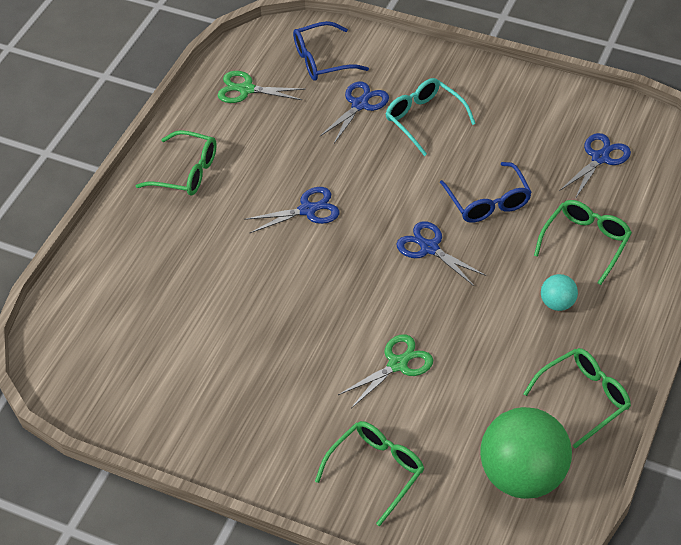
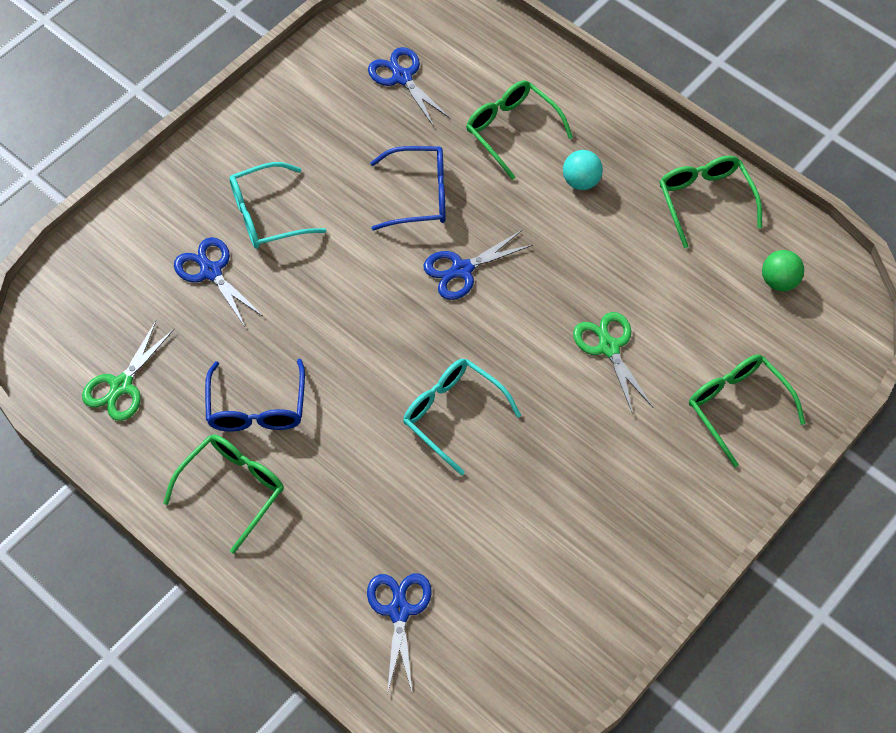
camera: 75 degrees left, 10 degrees up
(294, 278) = (452, 414): none -> turquoise glasses
(308, 210) = (354, 372): blue scissors -> blue scissors (399, 610)
(322, 60) = (114, 290): blue glasses -> blue glasses (257, 408)
(523, 475) = (779, 281): green ball -> green ball, size x0.45

